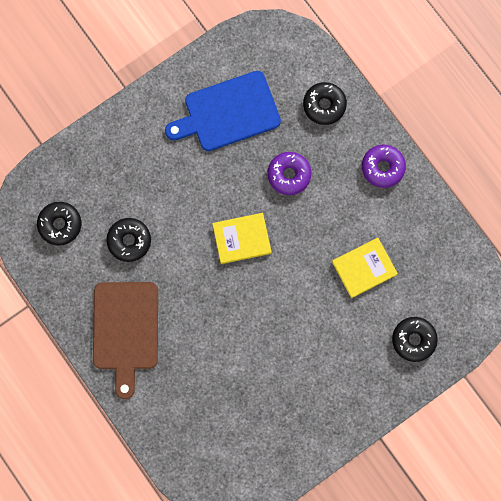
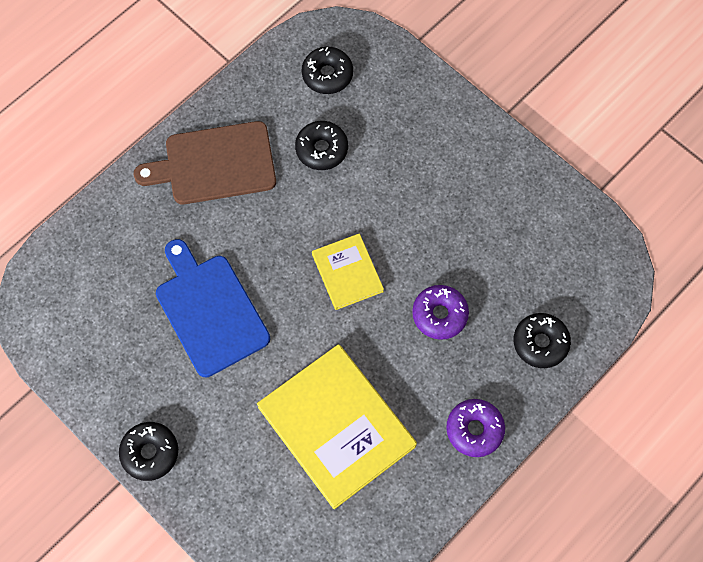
camera: 80 degrees right, 10 degrees down
(228, 112) = (503, 230): blue cutting board -> blue cutting board (210, 310)
(364, 268) = (337, 426): yellow book -> yellow book, size x1.89
(413, 340) = (252, 505): black donut -> black donut (150, 453)

